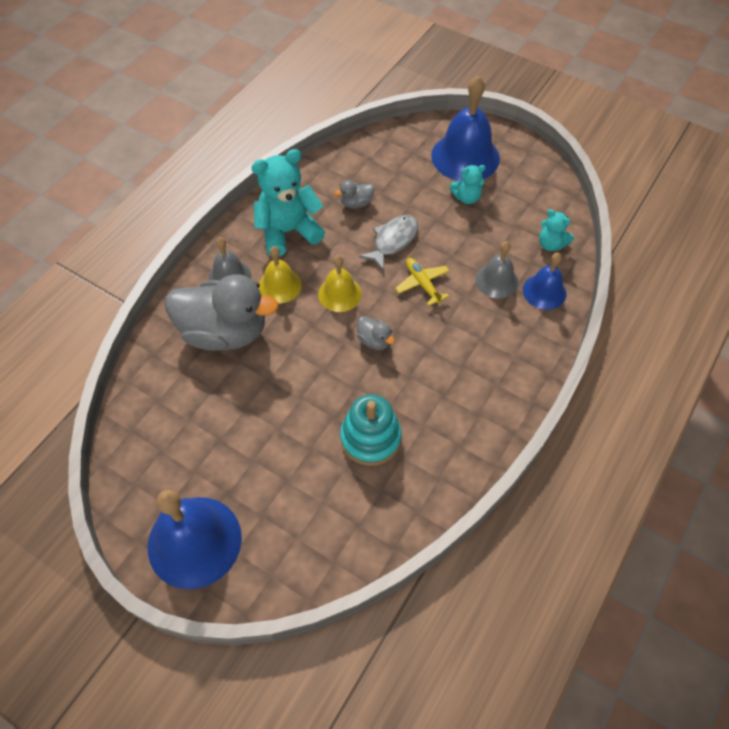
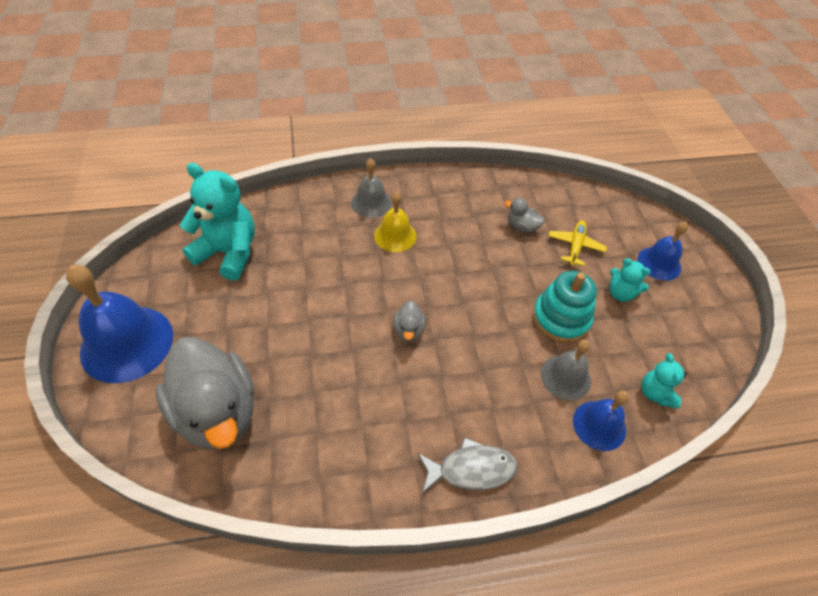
camera: 45 degrees right, 5 degrees down
(225, 332) = (321, 234): grey duck -> grey duck (217, 412)
(288, 232) = (447, 206): turquoise teddy bear -> turquoise teddy bear (228, 252)
(339, 294) = (427, 276): yellow bell -> none
(370, 438) = (314, 395): turquoise stacking toy -> turquoise stacking toy (561, 318)
(393, 241) = (516, 275): grey fish -> grey fish (471, 469)
(422, 284) = (499, 324): yellow plane -> yellow plane (575, 246)
(465, 156) = (659, 263): blue bell -> blue bell, size x0.56

